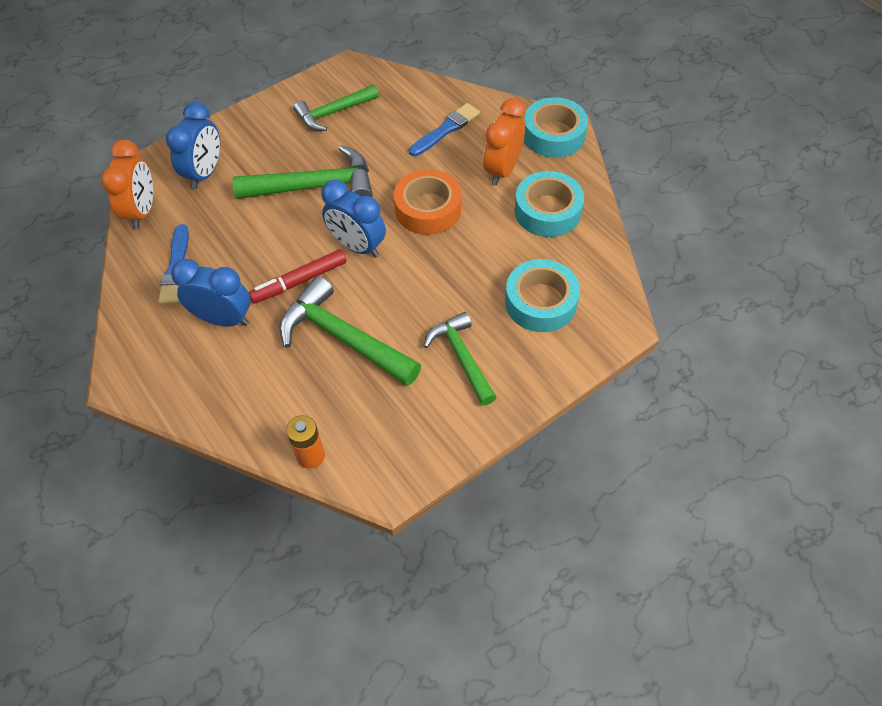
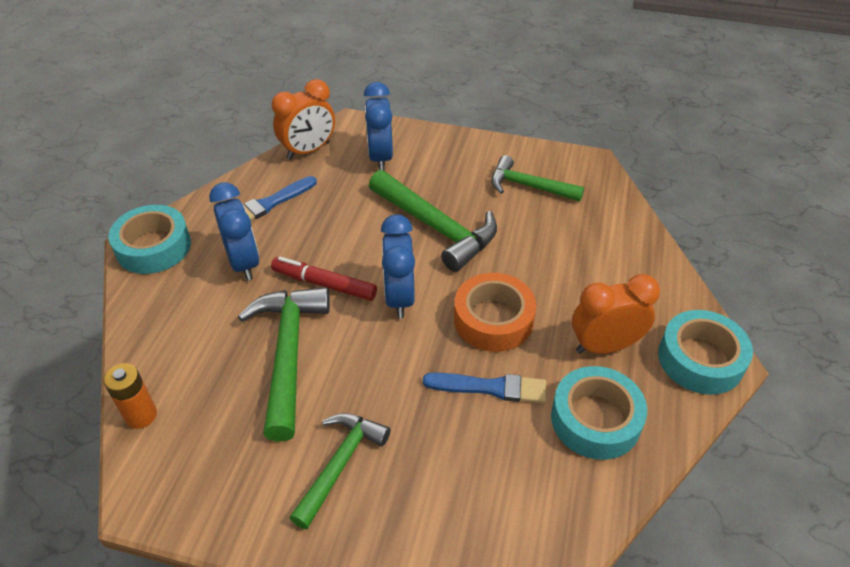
camera: 50 degrees right, 10 degrees down
(205, 173) = (380, 157): blue clock -> blue clock turned 105 degrees clockwise
(446, 129) = (602, 271): blue brush -> blue brush (490, 387)
(540, 302) = (470, 491): turquoise tape -> turquoise tape (153, 247)

